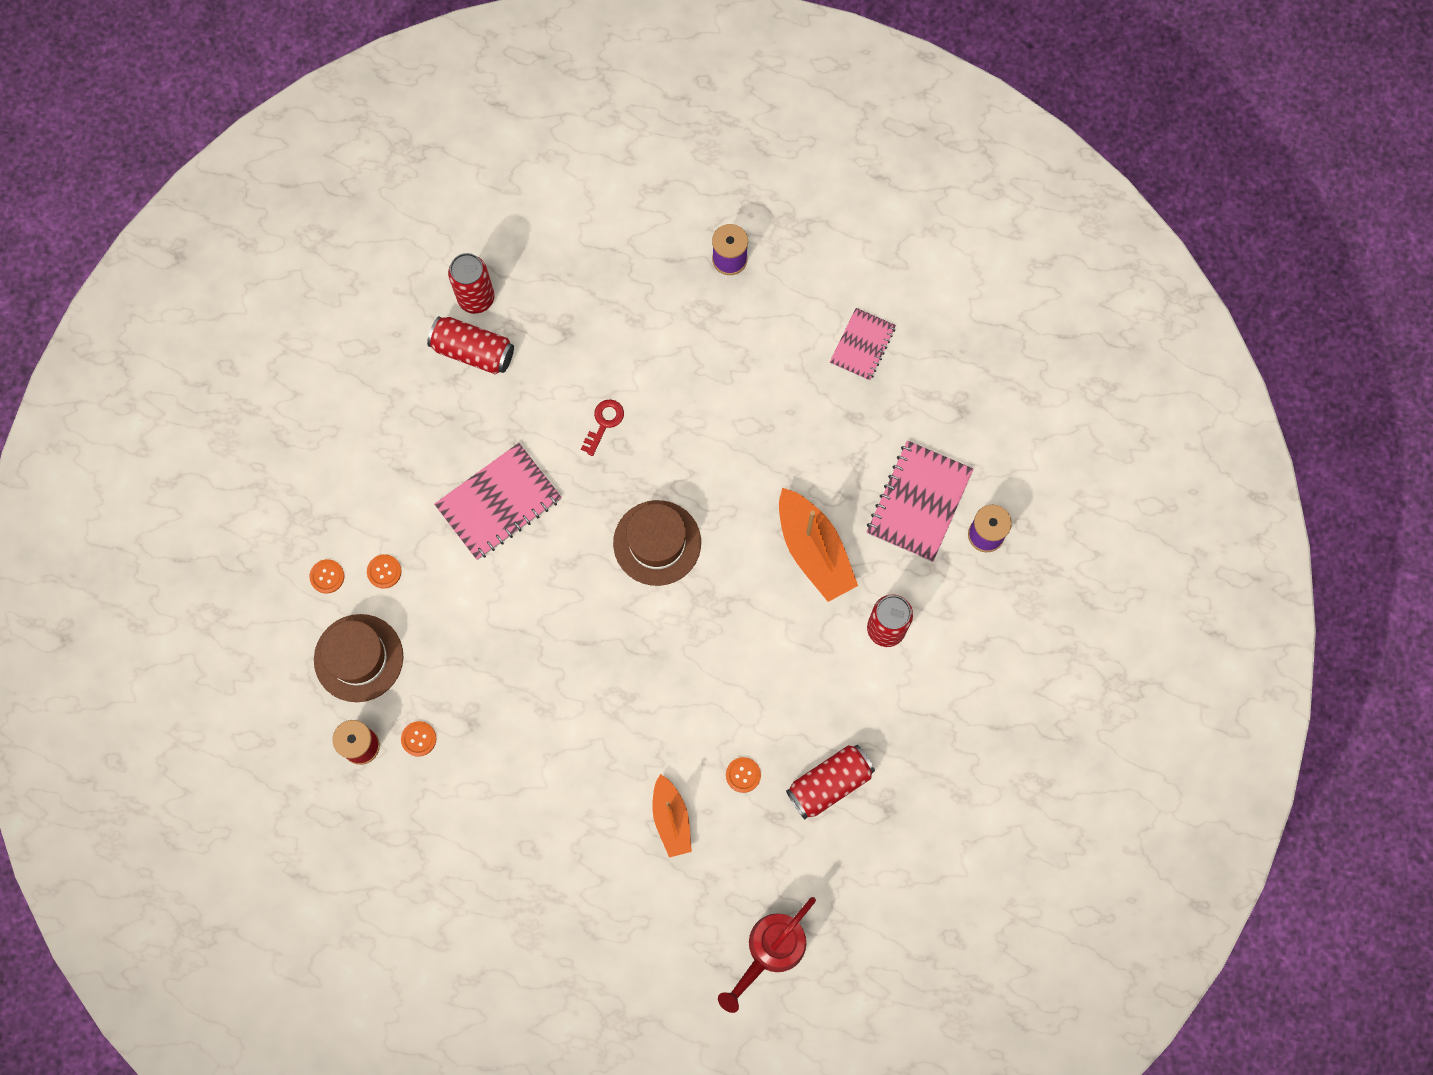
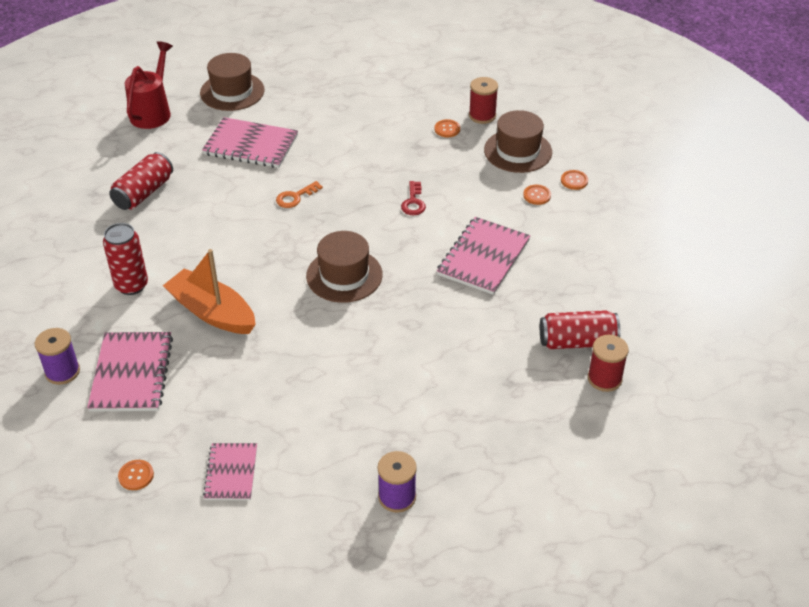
camera: 155 degrees right, 30 degrees down
(476, 298) = (604, 378): red can -> red spool
(604, 423) = (435, 333): red key -> red key (413, 202)
(653, 949) = (232, 91): none -> brown hat
(657, 694) = (295, 197): none -> orange key
(671, 819) = (251, 145): orange boat -> pink notebook
(743, 775) = (210, 178): orange button -> orange button (136, 475)

